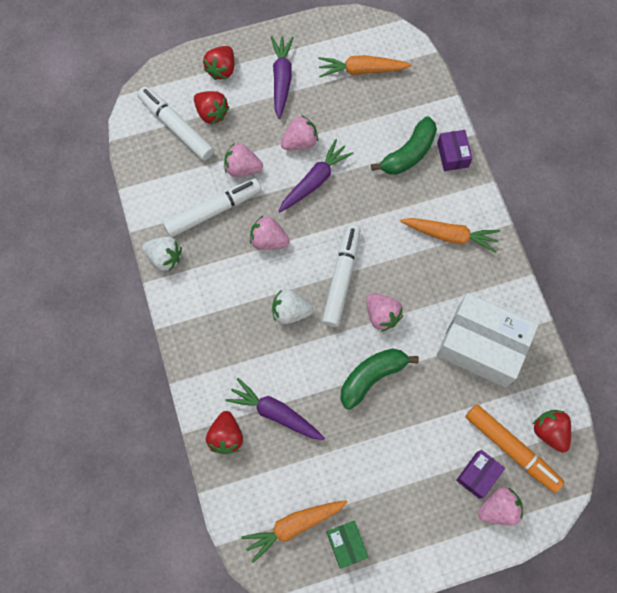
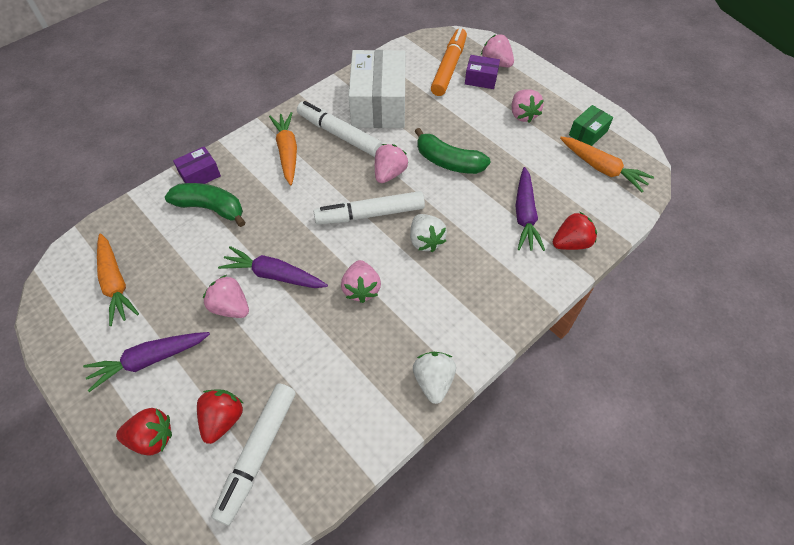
camera: 115 degrees left, 15 degrees down
(213, 211) = (353, 357): white marker -> white marker (339, 135)
(242, 168) = (286, 350): pink strawberry -> pink strawberry (523, 115)
(549, 431) = (422, 52): red strawberry -> none

